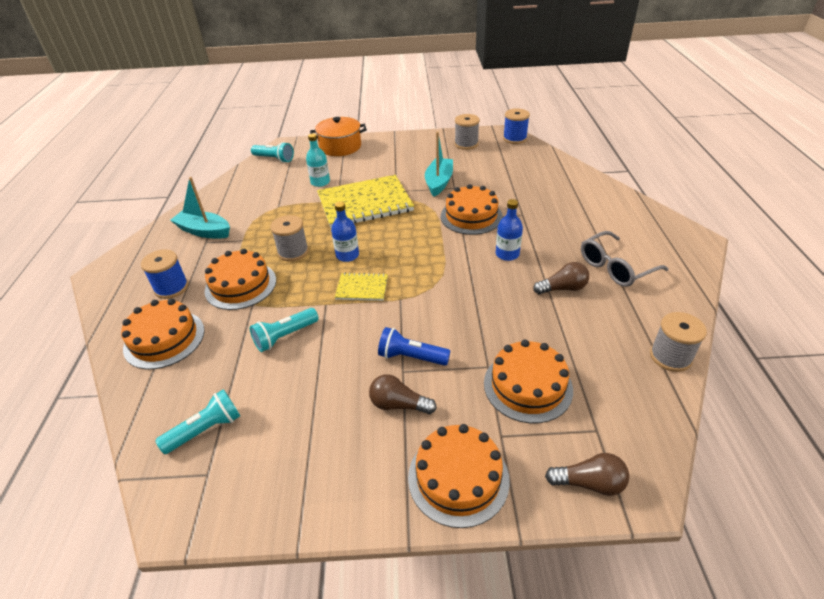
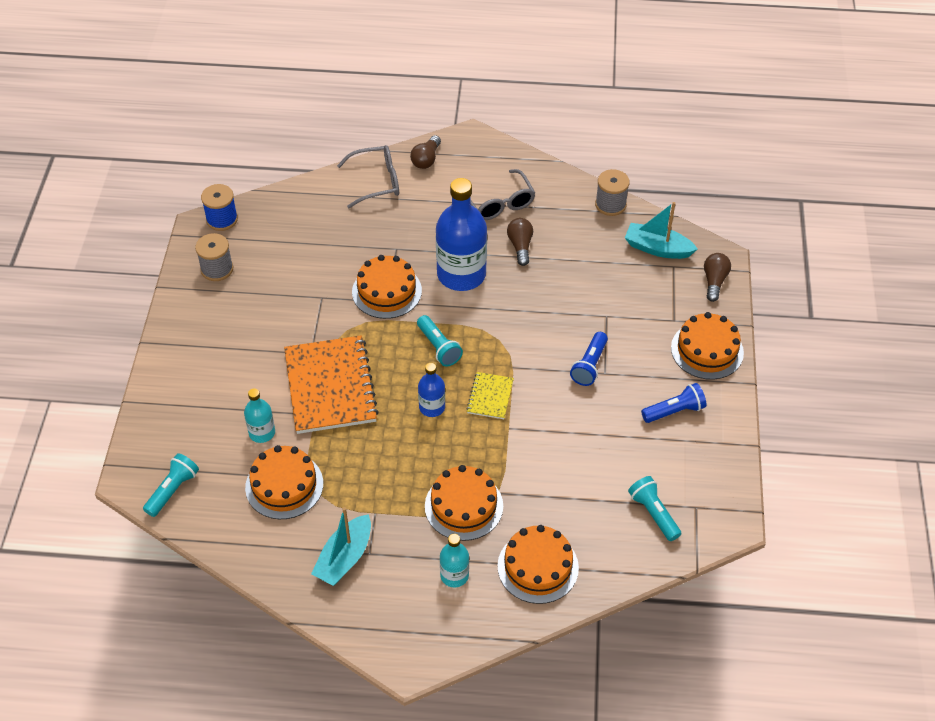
camera: 85 degrees left, 10 degrees up
(171, 288) = (454, 575): blue spool -> turquoise bottle
(285, 336) = (550, 461): turquoise flashlight -> turquoise flashlight (438, 347)
(293, 252) = (413, 458): grey spool -> none
(340, 147) = (167, 408): orange pot -> none
(352, 443) = (674, 411): none -> blue flashlight
(365, 203) = (330, 386): yellow notebook -> orange notebook
(398, 404) = (640, 379): brown light bulb -> brown light bulb (426, 159)
(439, 182) = (305, 310): turquoise boat -> turquoise boat (657, 248)
(507, 254) = (461, 274): blue bottle -> blue bottle, size x2.02
(527, 386) = (629, 295): orange cake -> orange cake (284, 485)
(596, 195) = (376, 182): none -> grey glasses

